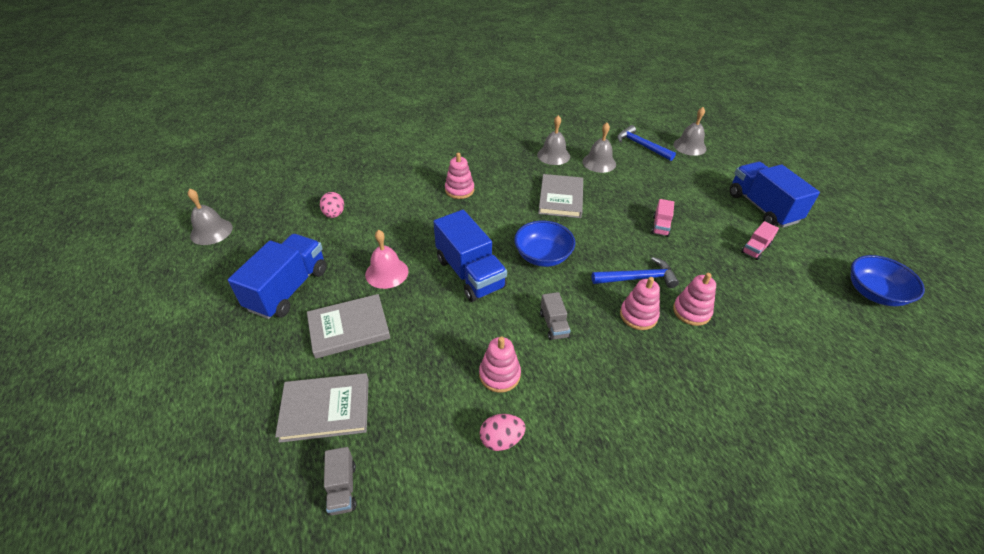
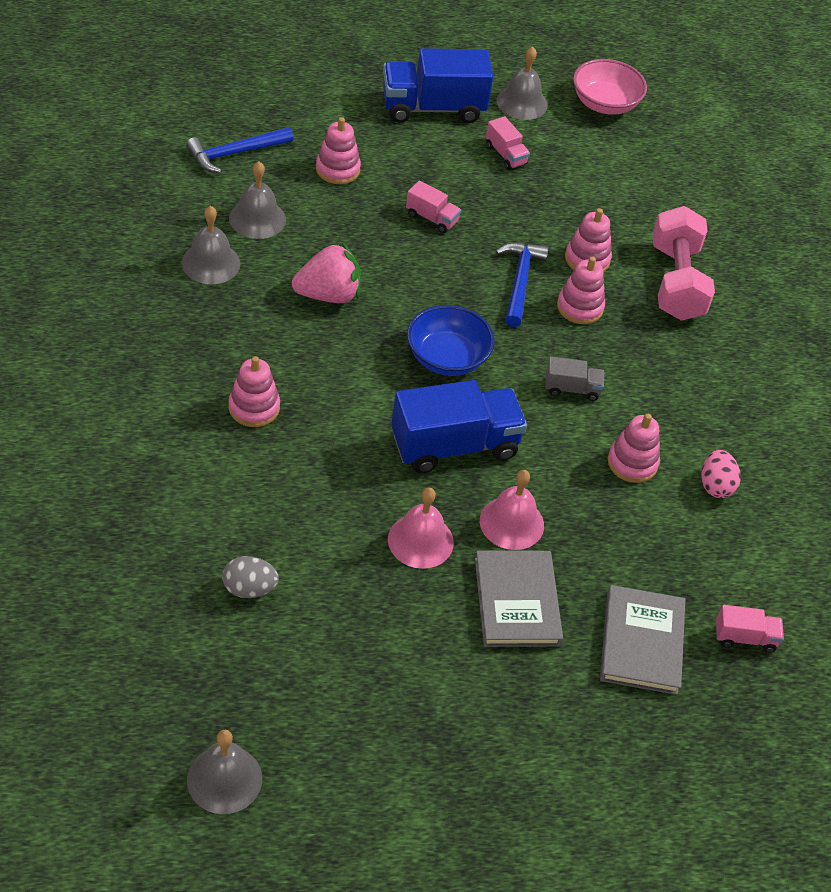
camera: 80 degrees left, 5 degrees up
(288, 289) = (416, 668): blue truck -> none
(334, 214) = (249, 589): pink egg -> grey egg
(342, 488) = (745, 637): grey truck -> pink truck
(415, 313) = (511, 523): none -> pink bell
(561, 198) = (328, 295): grey book -> pink strawberry
(665, 181) = (337, 169): none -> pink stacking toy
(689, 146) = (263, 104): grey bell -> grey bell (522, 102)
(715, 374) = (676, 282): none -> pink dumbbell
(874, 293) = (605, 104): blue bowl -> pink bowl

